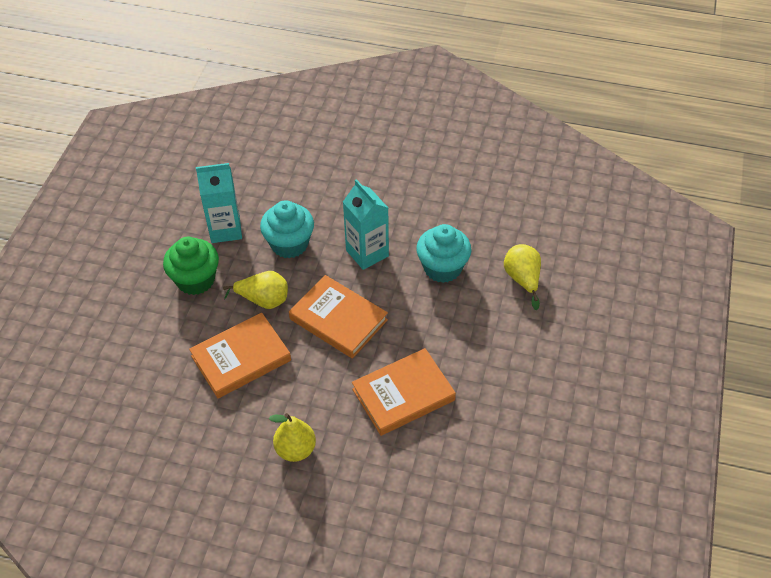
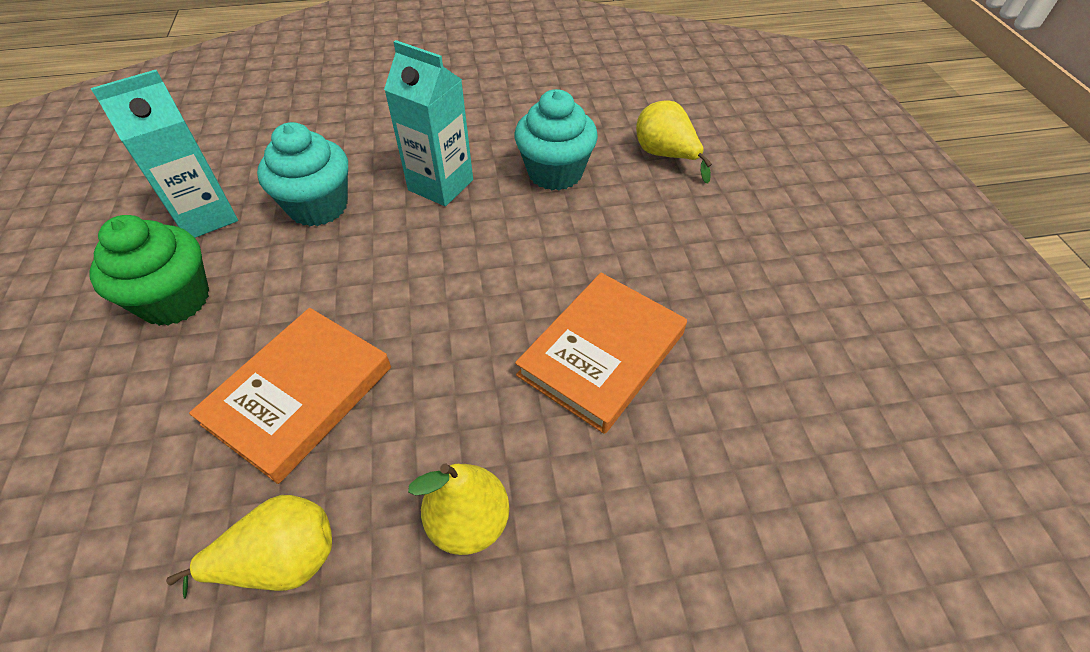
camera: 25 degrees left, 0 degrees up
(263, 300) = (306, 293): yellow pear -> yellow pear (281, 561)
(338, 319) = (441, 281): orange book -> none

